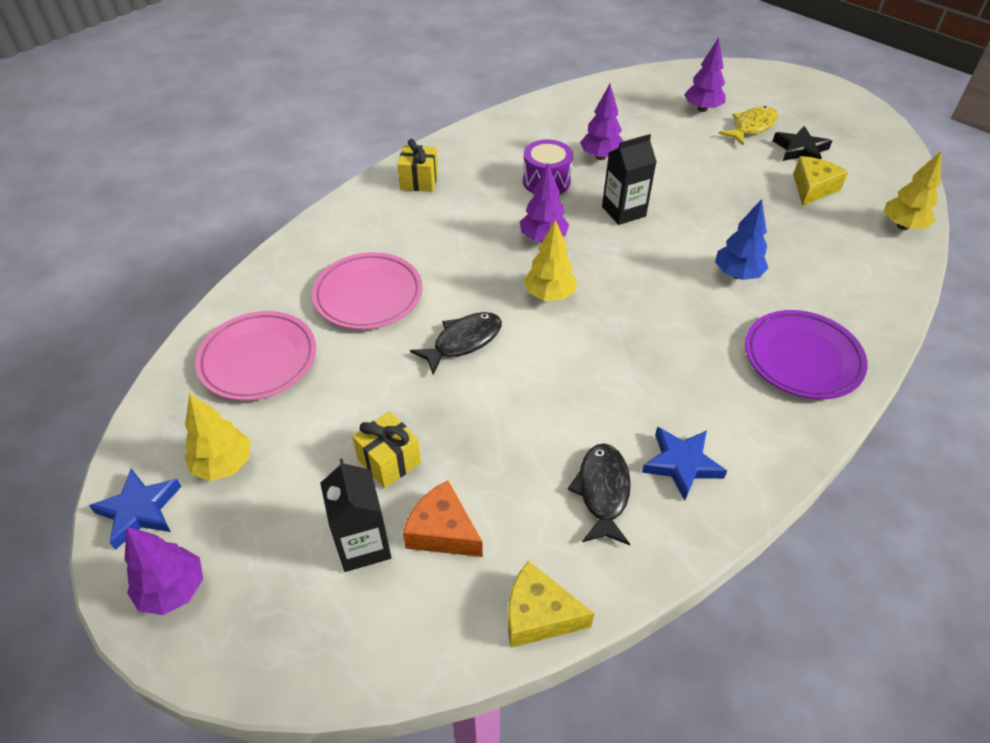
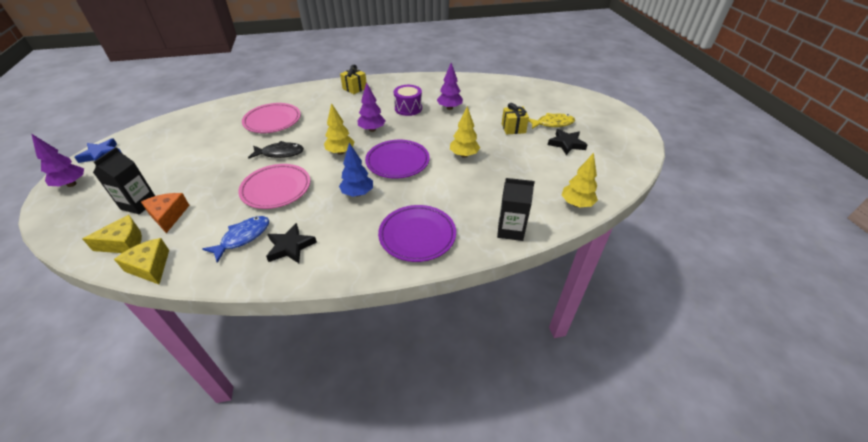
camera: 35 degrees right, 5 degrees down
(224, 464) = (143, 154): yellow tree -> yellow tree (464, 155)
(258, 359) = (204, 125): pink plate -> pink plate (276, 189)
(389, 461) = (190, 181): yellow gift -> yellow gift (513, 128)
(602, 491) = (243, 237): black fish -> blue fish
(623, 211) = (425, 134): black carton -> black carton (510, 230)
(645, 271) = (397, 162): none -> purple plate
(681, 464) = (290, 247): blue star -> black star
(702, 109) = (535, 106): purple tree -> none
(737, 274) = (441, 183): blue tree -> blue tree (357, 193)
(812, 188) = (546, 164): yellow cheese -> yellow cheese (124, 243)

